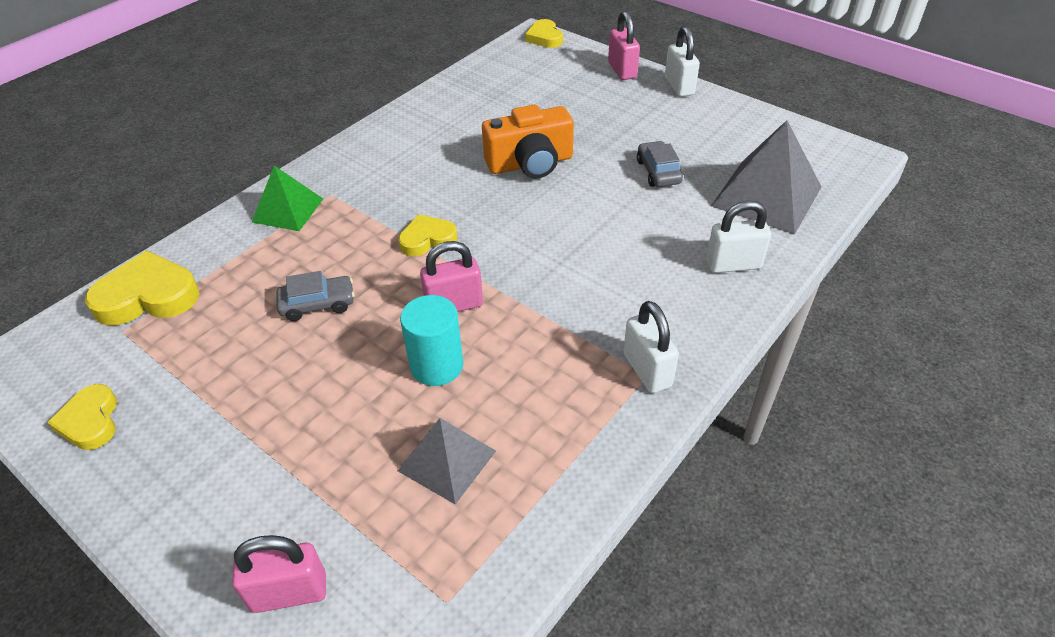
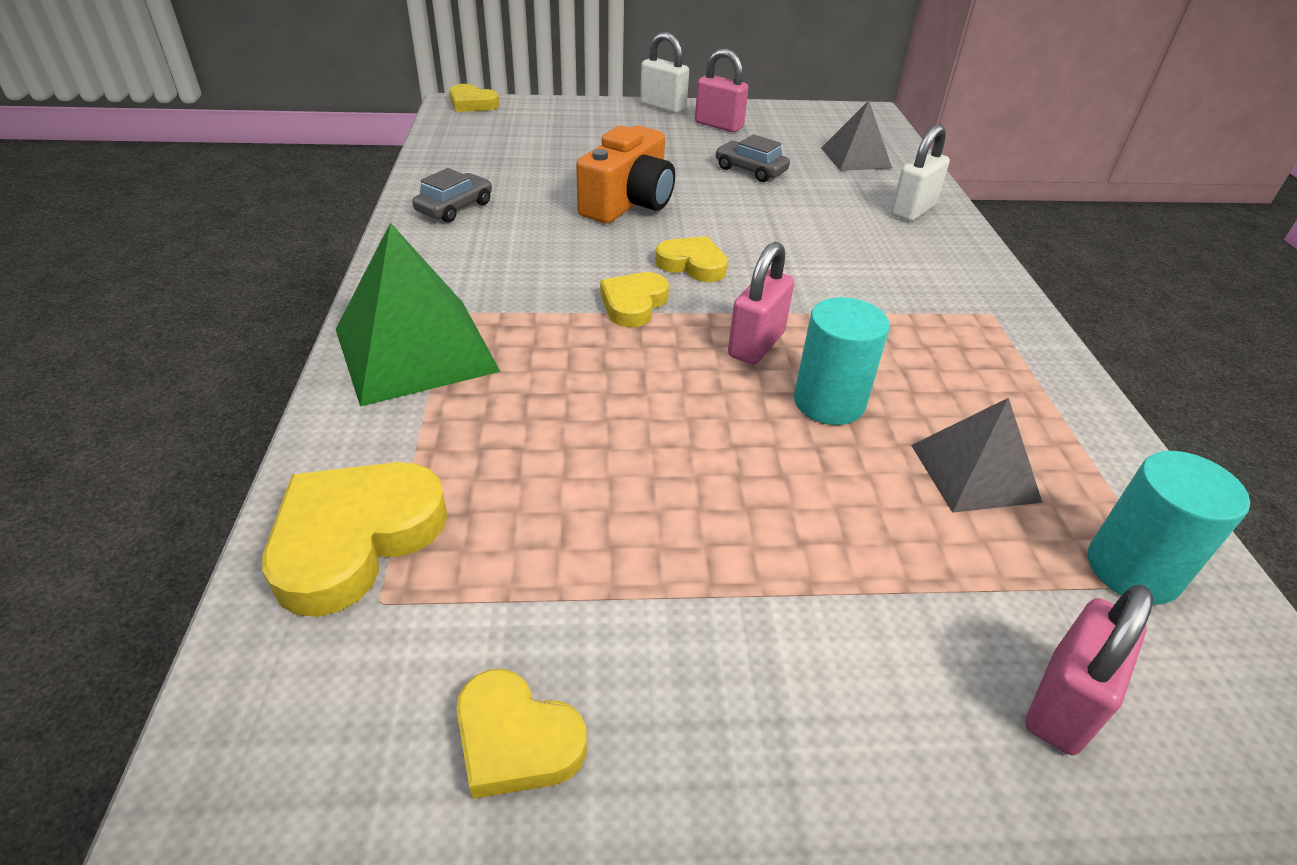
camera: 45 degrees left, 5 degrees down
(288, 210) = (415, 349): green pyramid -> green pyramid, size x1.62
(318, 304) = (613, 419): grey car -> grey car (454, 207)
(438, 575) = (1132, 569): none -> turquoise cylinder
(501, 229) = (692, 264): none -> yellow heart
(622, 70) = (593, 109): pink padlock -> pink padlock (719, 125)
(647, 370) = (985, 310): white padlock -> none
(767, 196) = (856, 158): grey pyramid -> grey pyramid, size x0.62

